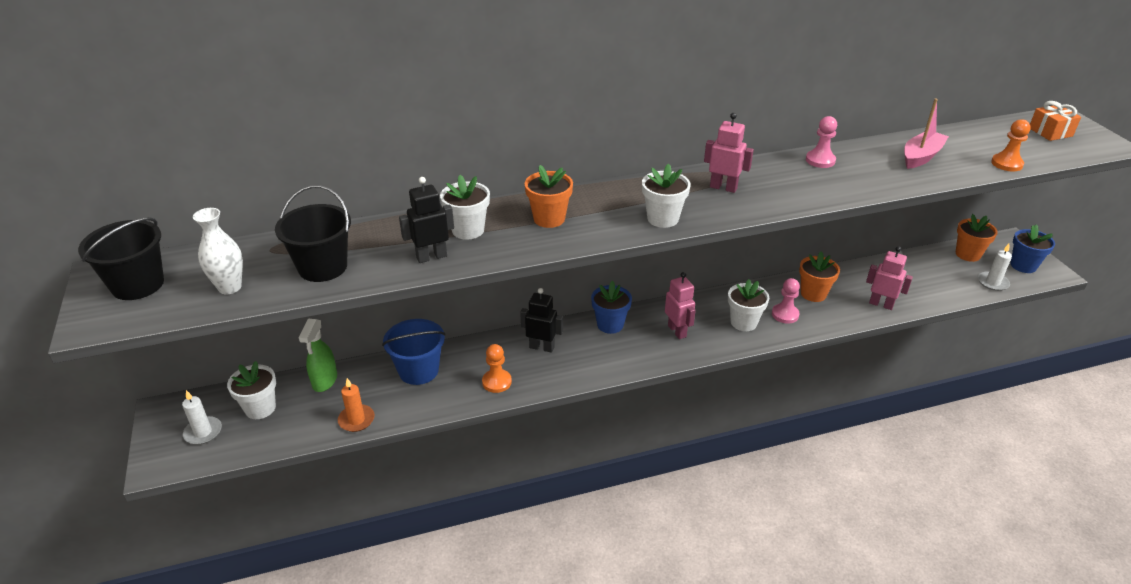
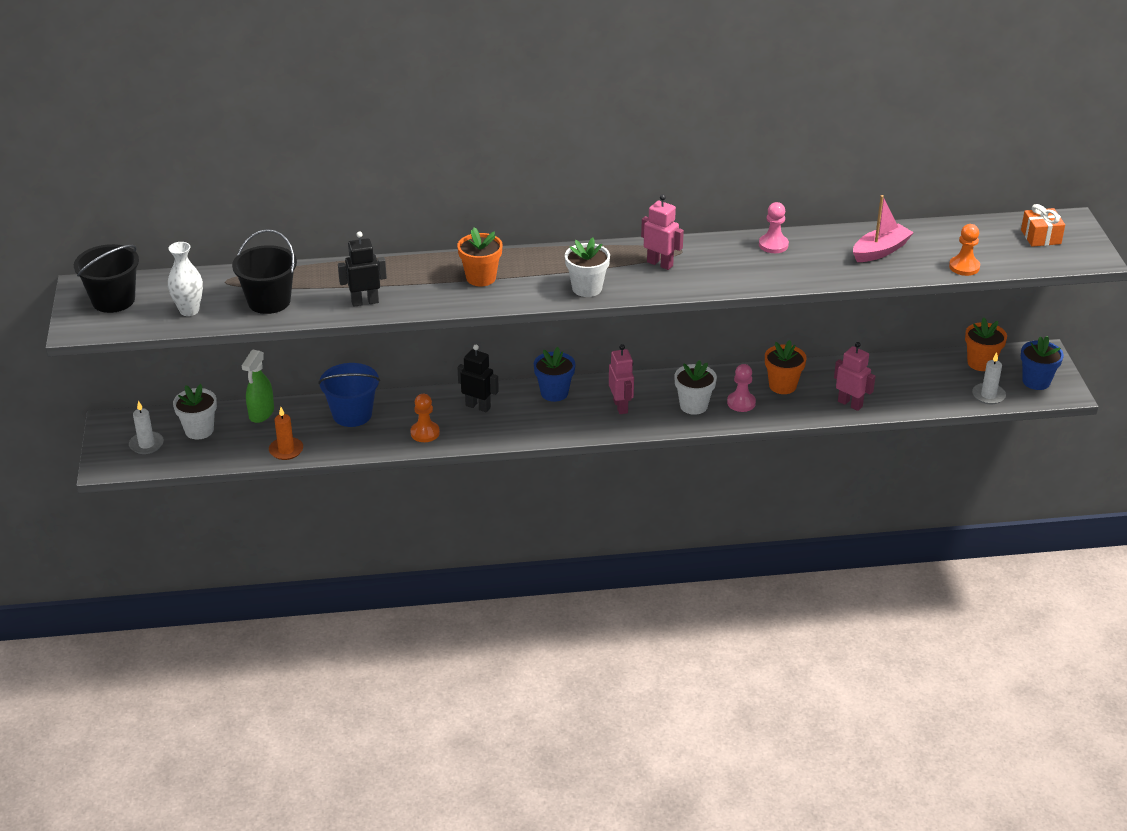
camera: 10 degrees right, 0 degrees up
(468, 230) = (403, 281): white flower pot -> none

